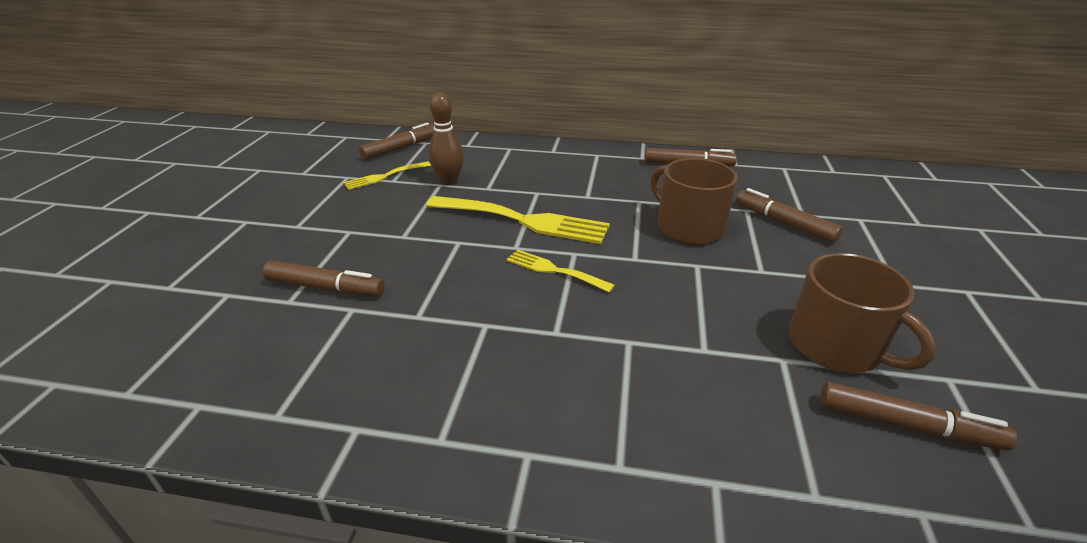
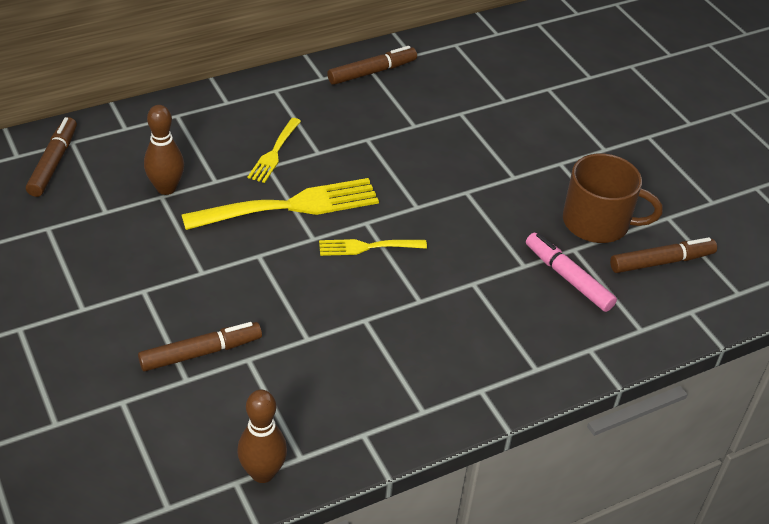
camera: 40 degrees left, 10 degrees up
(228, 411) = (262, 473): none -> brown bowling pin
(384, 176) = (89, 210): yellow fork -> yellow fork (274, 153)
(688, 227) = (431, 153): brown mug -> none
(751, 385) = (568, 278): none -> pink marker
(784, 223) = (497, 117): brown marker -> none

